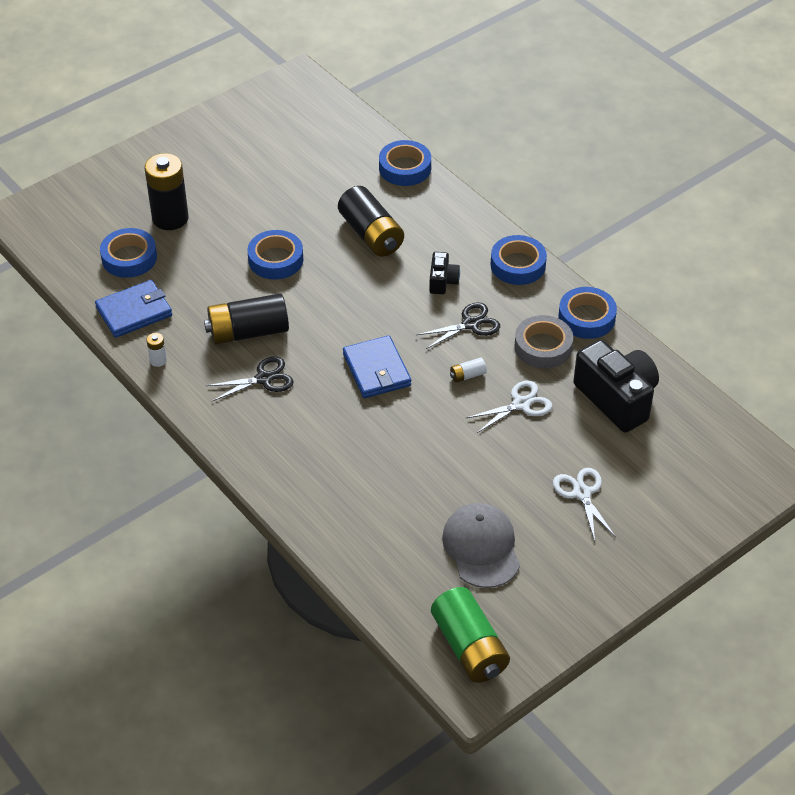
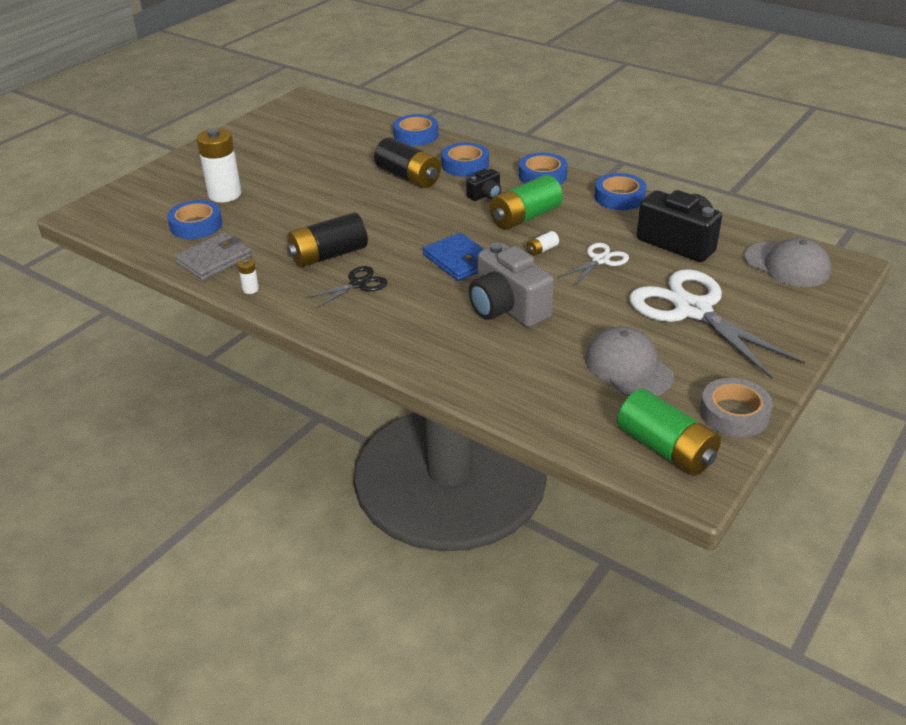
camera: 15 degrees left, 10 degrees down
(134, 311) = (214, 259): blue wallet -> grey wallet
(170, 218) = (225, 194): black battery -> white battery
(276, 260) = (332, 205): blue tape -> blue tape (465, 165)
(398, 445) = (507, 308): none -> grey camera
(442, 281) = (485, 195): black camera -> black camera turned 60 degrees clockwise
(470, 324) = (525, 217): black scissors -> green battery
(543, 347) = (595, 221): grey tape -> grey tape (734, 413)
(582, 493) = (693, 310): white scissors -> white scissors, size x2.08
(714, 457) = (787, 265): none -> grey cap

